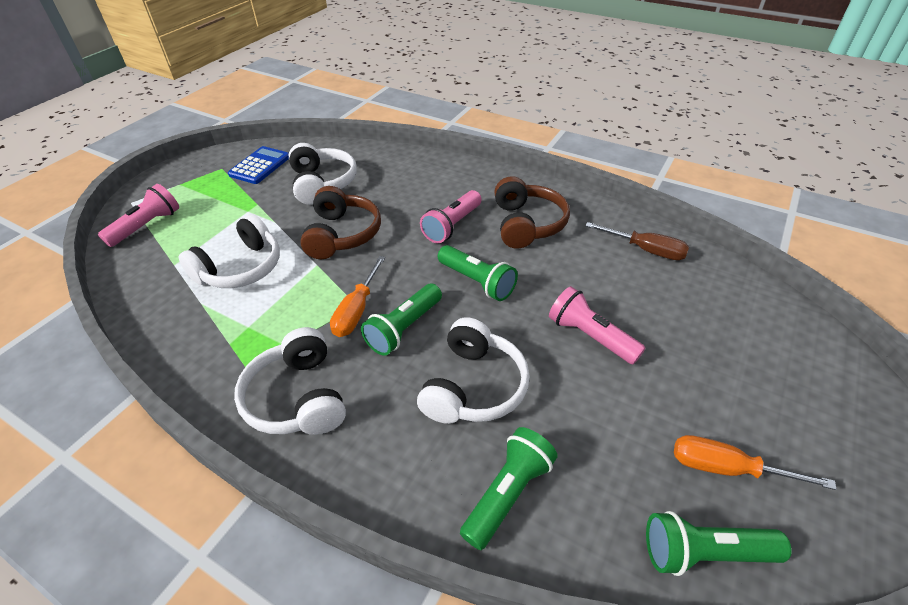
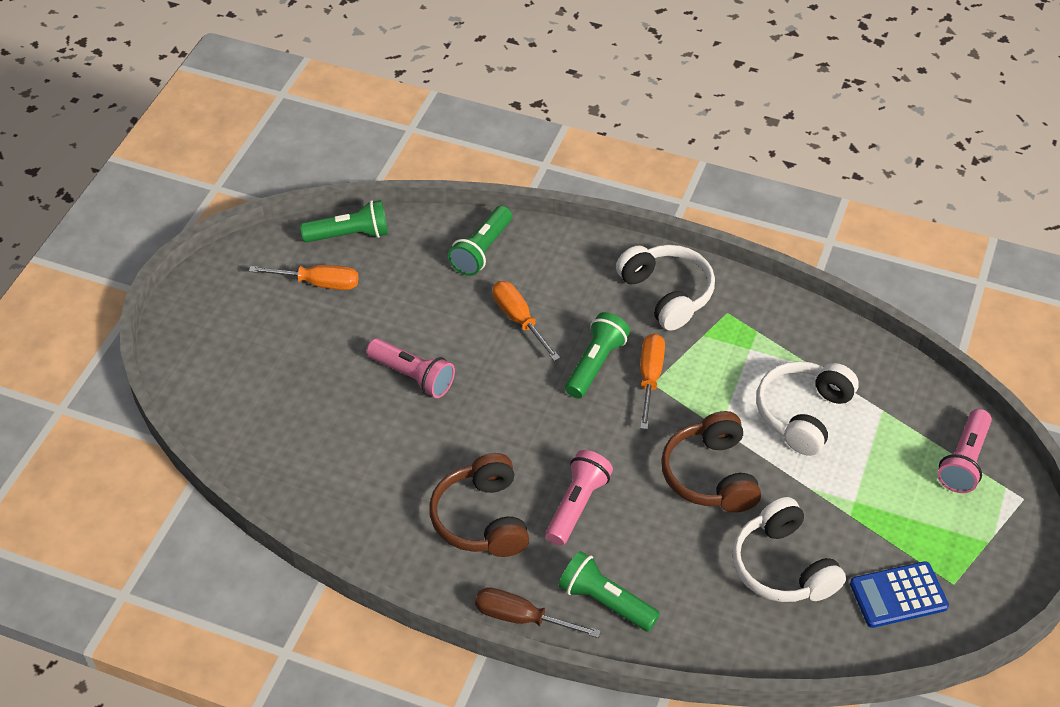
camera: 170 degrees right, 5 degrees up
(260, 166) = (898, 595): blue calculator -> blue calculator turned 60 degrees clockwise
(473, 386) = (518, 319): white headphones -> orange screwdriver
(477, 282) = (532, 425): green flashlight -> green flashlight (605, 601)
(646, 250) = (337, 492): brown screwdriver -> brown screwdriver (521, 617)

